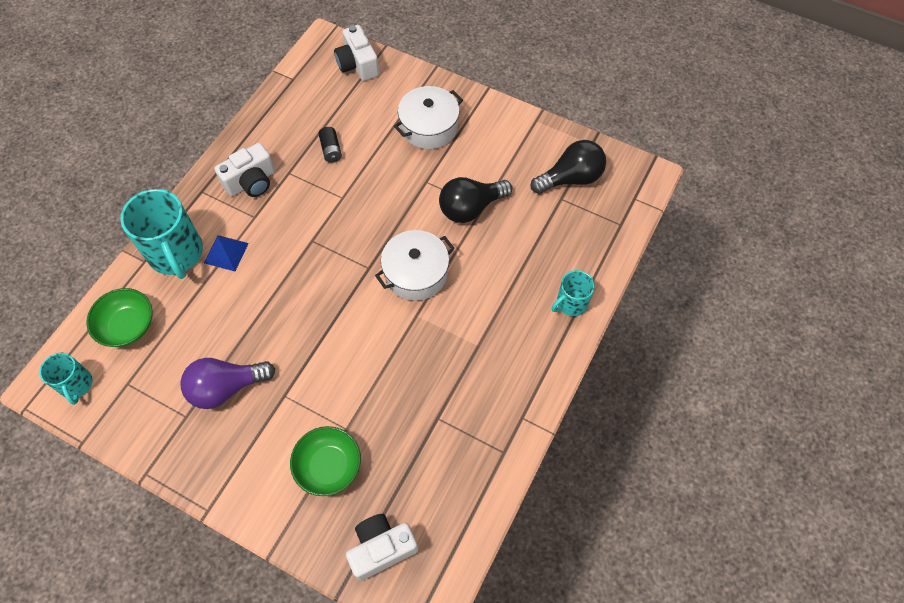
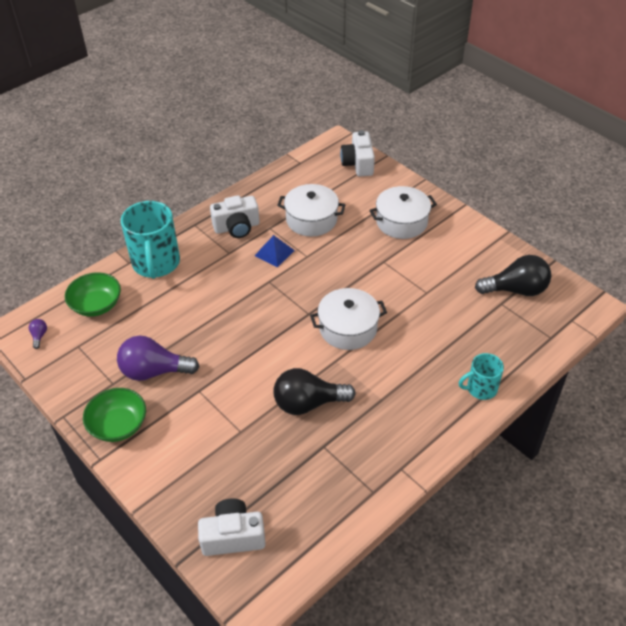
camera: 20 degrees right, 15 degrees down
(76, 385) = (39, 336): turquoise mug -> purple light bulb
(226, 253) = (195, 273): blue pyramid -> blue pyramid (274, 253)
(329, 466) = (214, 456): green bowl -> green bowl (118, 425)
(331, 150) = (311, 219): black battery -> white pot
(470, 208) = (415, 291): black light bulb -> black light bulb (308, 403)

